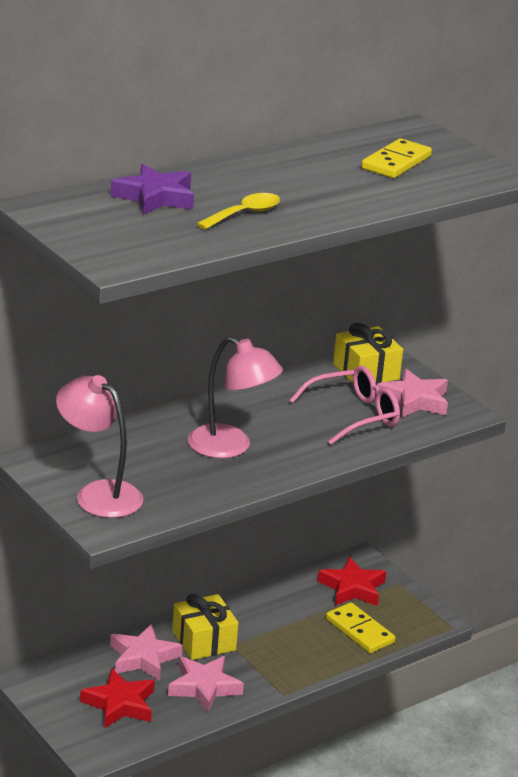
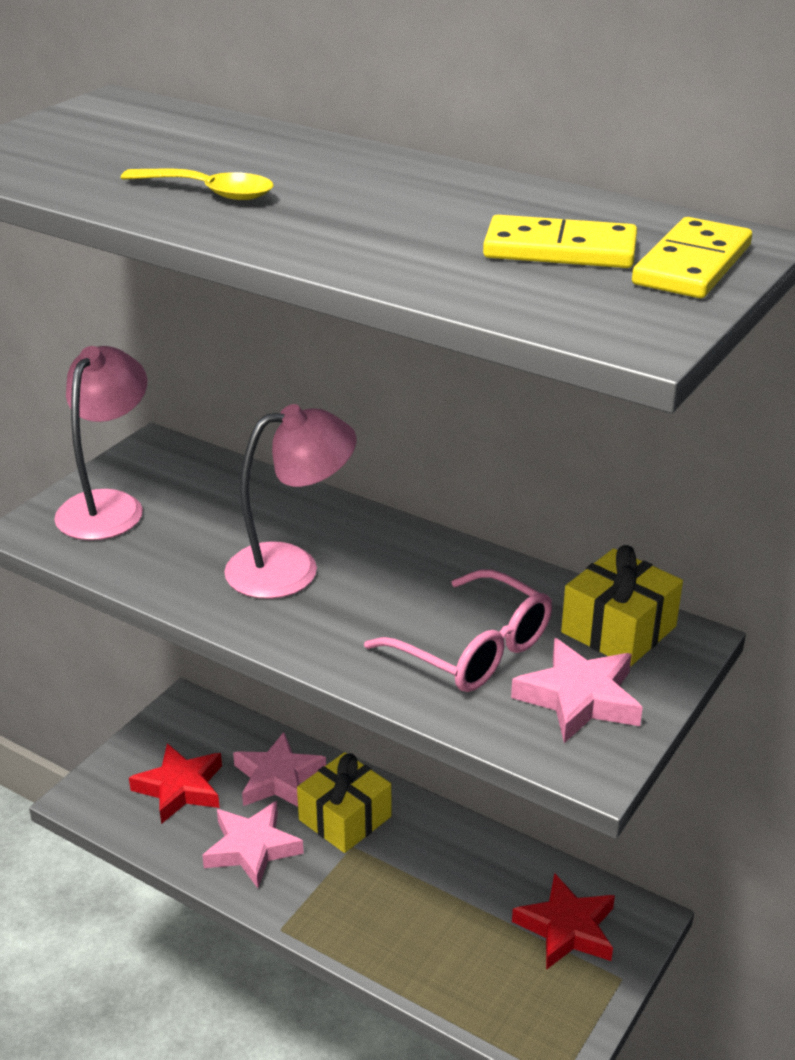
camera: 70 degrees right, 5 degrees up
(155, 197) = (210, 142): purple star -> none
(230, 447) = (291, 567): pink lamp -> pink lamp turned 120 degrees counterclockwise
(359, 631) = (472, 967): yellow domino -> yellow domino (692, 265)

